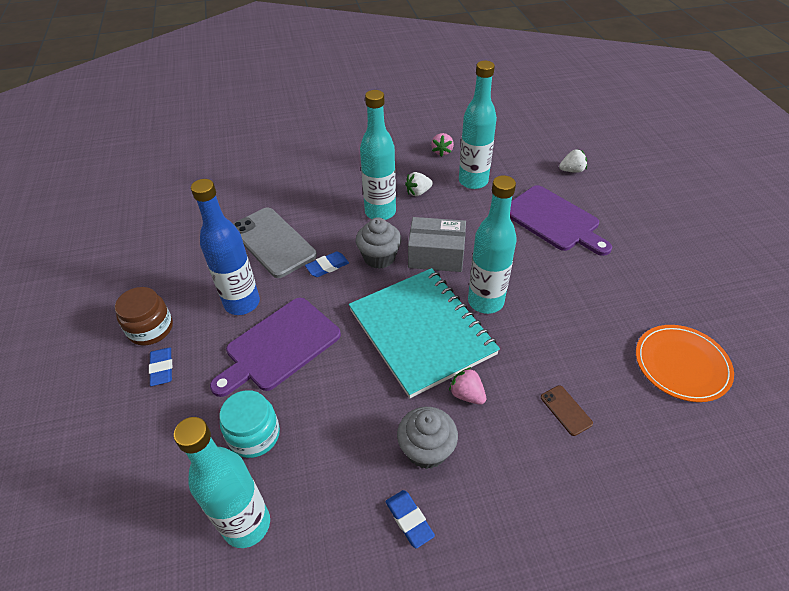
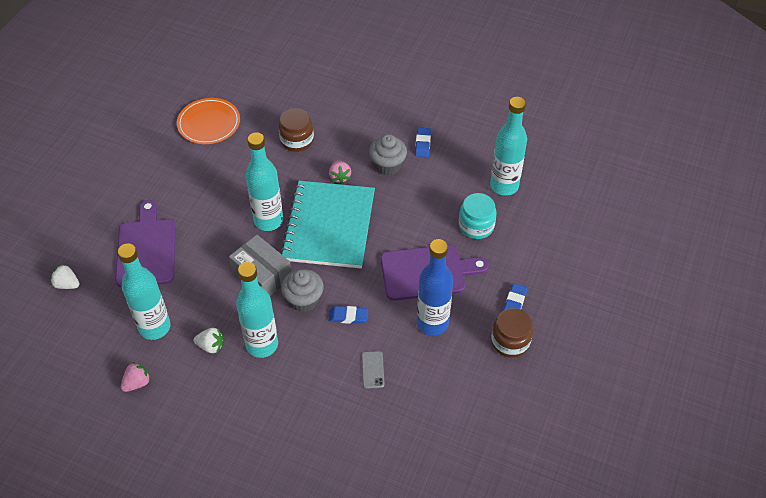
camera: 145 degrees left, 5 degrees up
(273, 242) = (372, 370): grey phone -> grey phone, size x0.43
(566, 410) = (297, 140): brown phone -> brown jar

